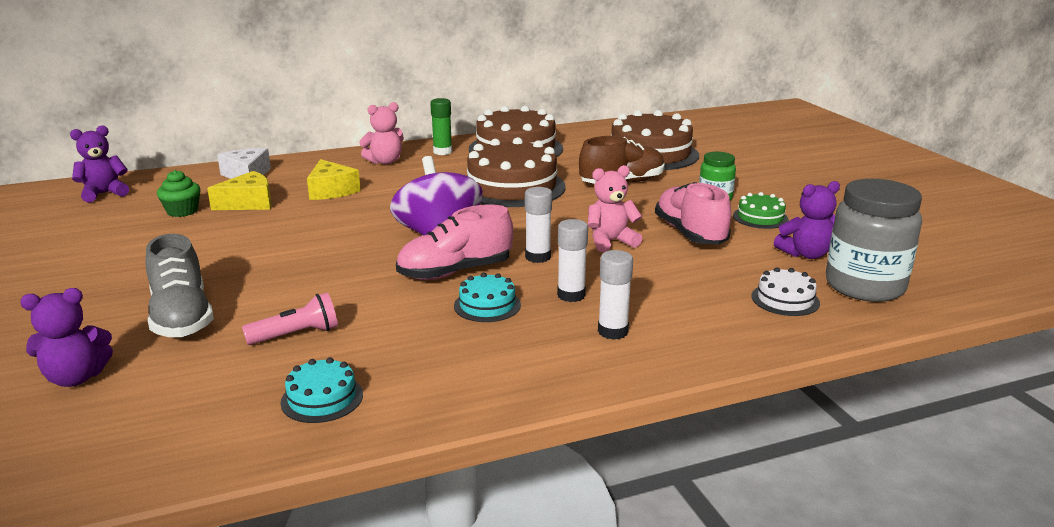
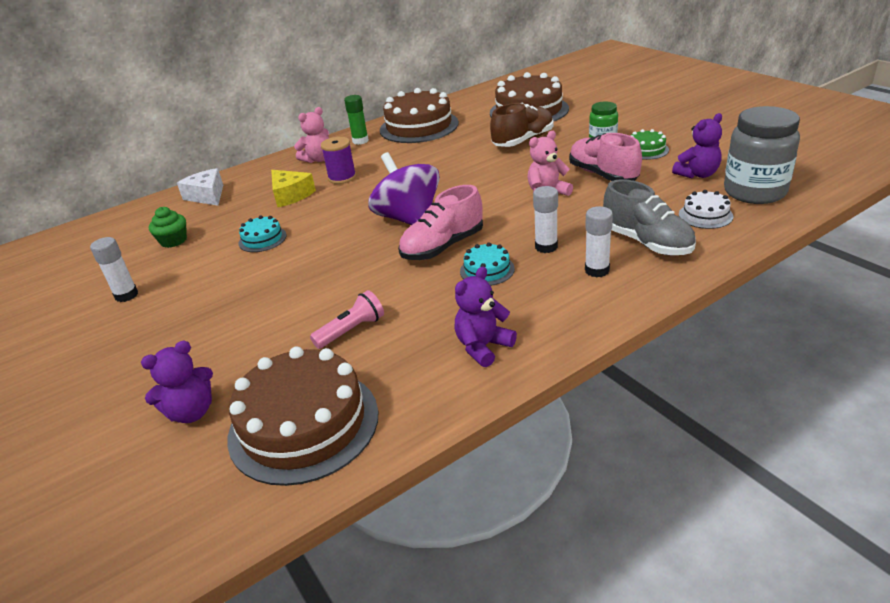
camera: 10 degrees left, 10 degrees up
(104, 194) = (90, 239): purple teddy bear -> purple teddy bear (483, 347)
(182, 318) = (244, 338): grey shoe -> grey shoe (647, 242)
(248, 203) = (227, 221): yellow cheese -> none
(322, 398) = (410, 380): turquoise cake -> turquoise cake (262, 239)
(397, 184) = (342, 178): none -> purple spool
(512, 187) = (438, 162): brown cake -> brown cake (303, 424)
(538, 257) = (499, 219): white glue stick -> white glue stick (126, 295)

